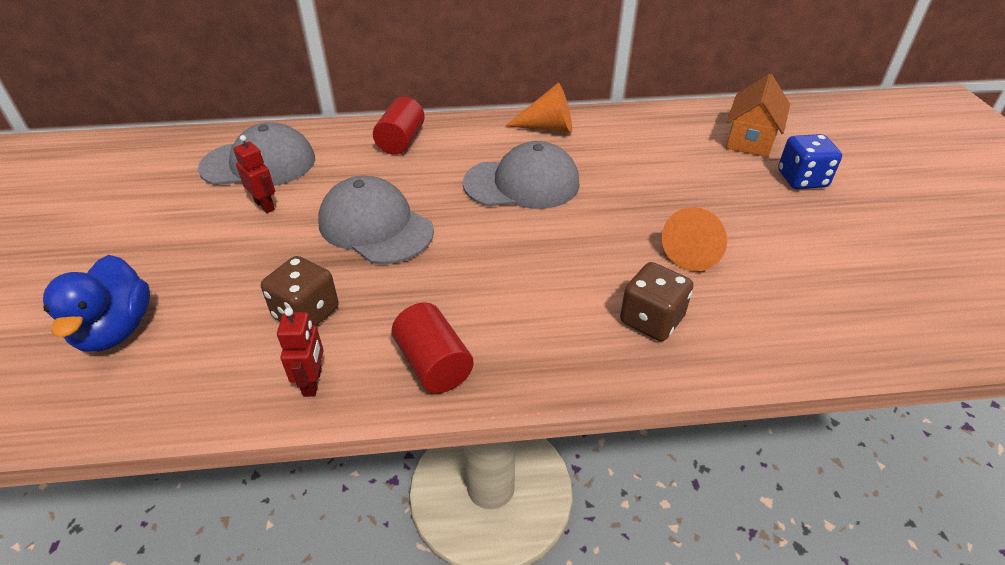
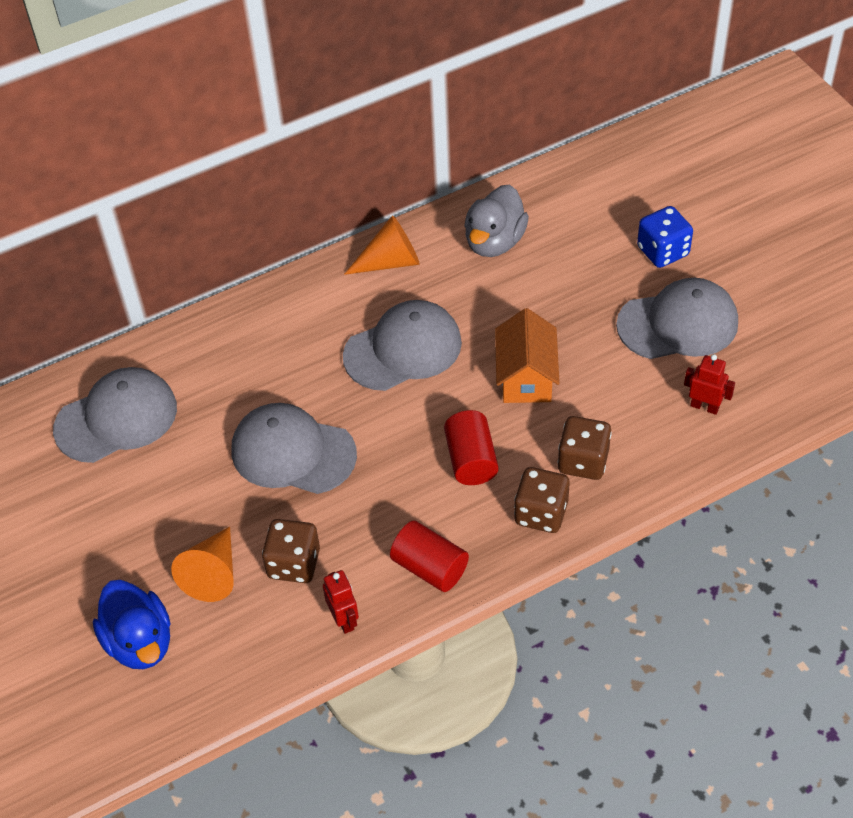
camera: 20 degrees left, 10 degrees up
(265, 205) = (166, 467): red robot -> red robot (704, 406)
(401, 141) = (246, 334): red cylinder -> red cylinder (471, 460)
(582, 353) = (541, 513): none -> brown dice
(644, 137) = (494, 242): none -> grey duck
(695, 251) = (594, 375): orange cone -> orange cone (213, 574)
(750, 139) = (600, 210): orange house -> orange house (526, 377)
(800, 235) = (678, 324): none -> grey cap

